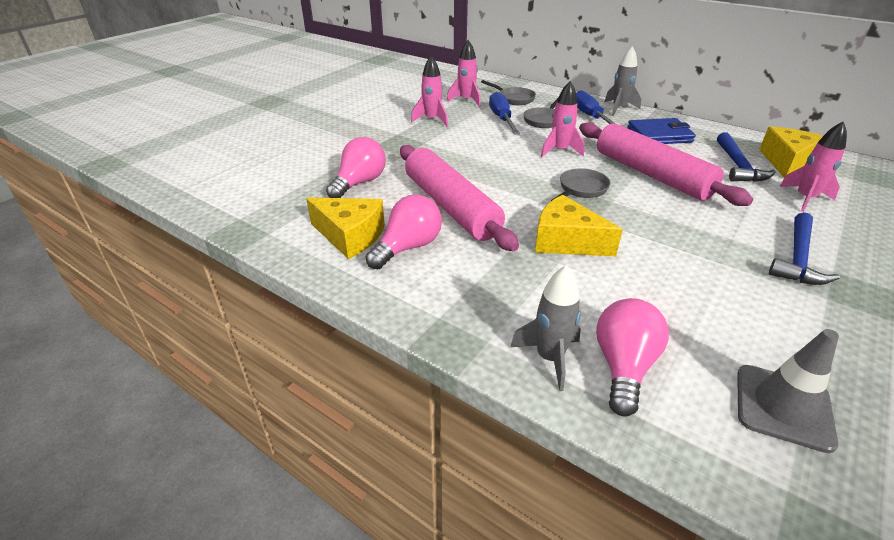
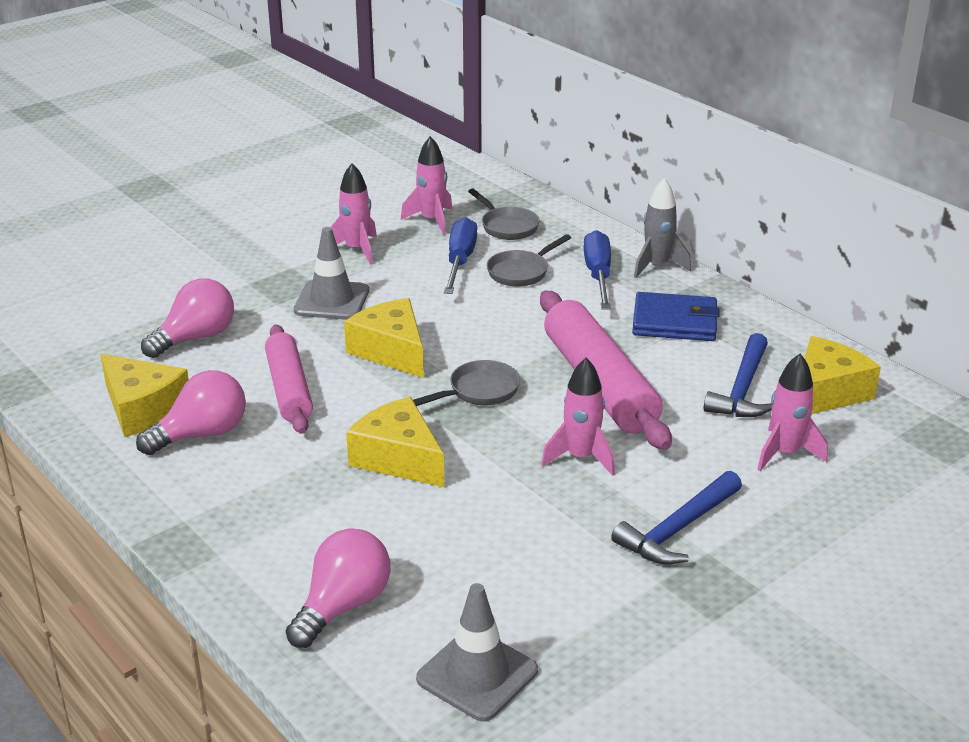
camera: 15 degrees right, 5 degrees down
(438, 149) = (332, 301): none -> grey traffic cone
(451, 206) = (289, 389): pink rolling pin -> pink rolling pin, size x0.66
(502, 173) = (391, 351): none -> yellow cheese
(549, 358) = (270, 583): grey rocket -> none
(560, 151) = (501, 327): pink rocket -> pink rocket (581, 457)

